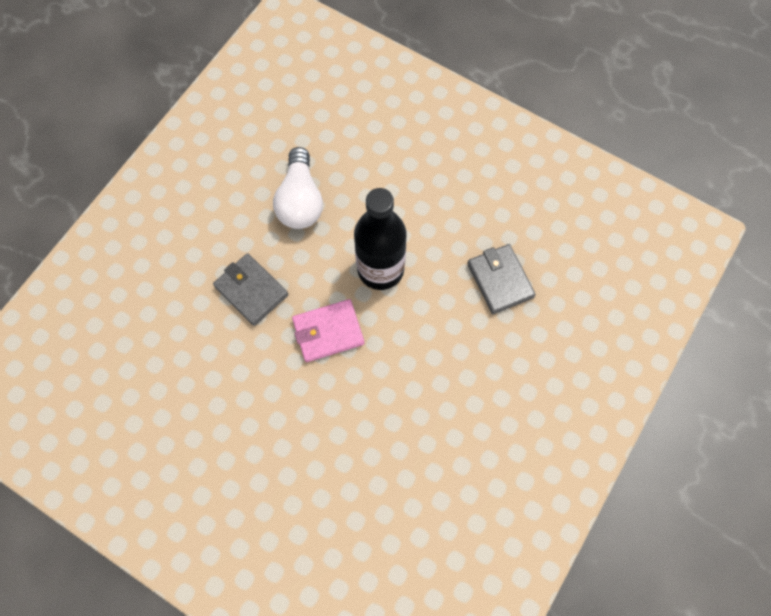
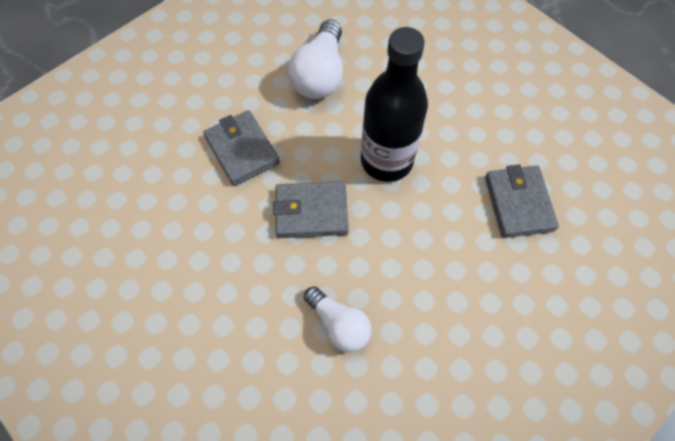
camera: 15 degrees right, 5 degrees down
(328, 332) = (311, 212): pink wallet -> grey wallet
(377, 421) = (339, 324): none -> white light bulb

